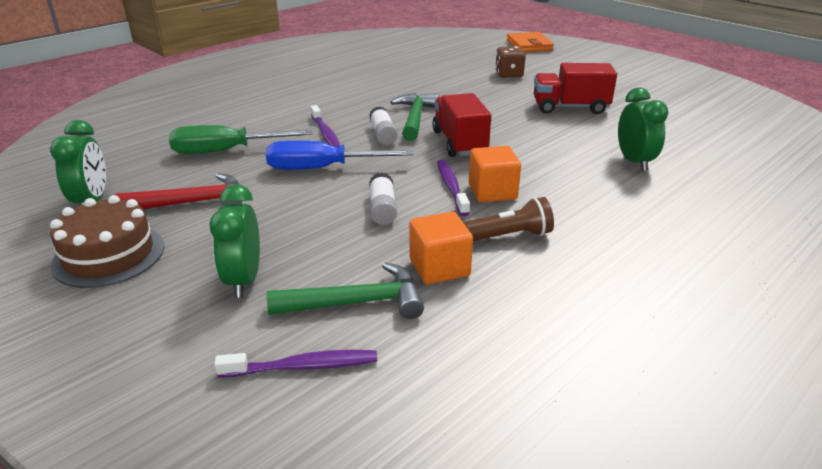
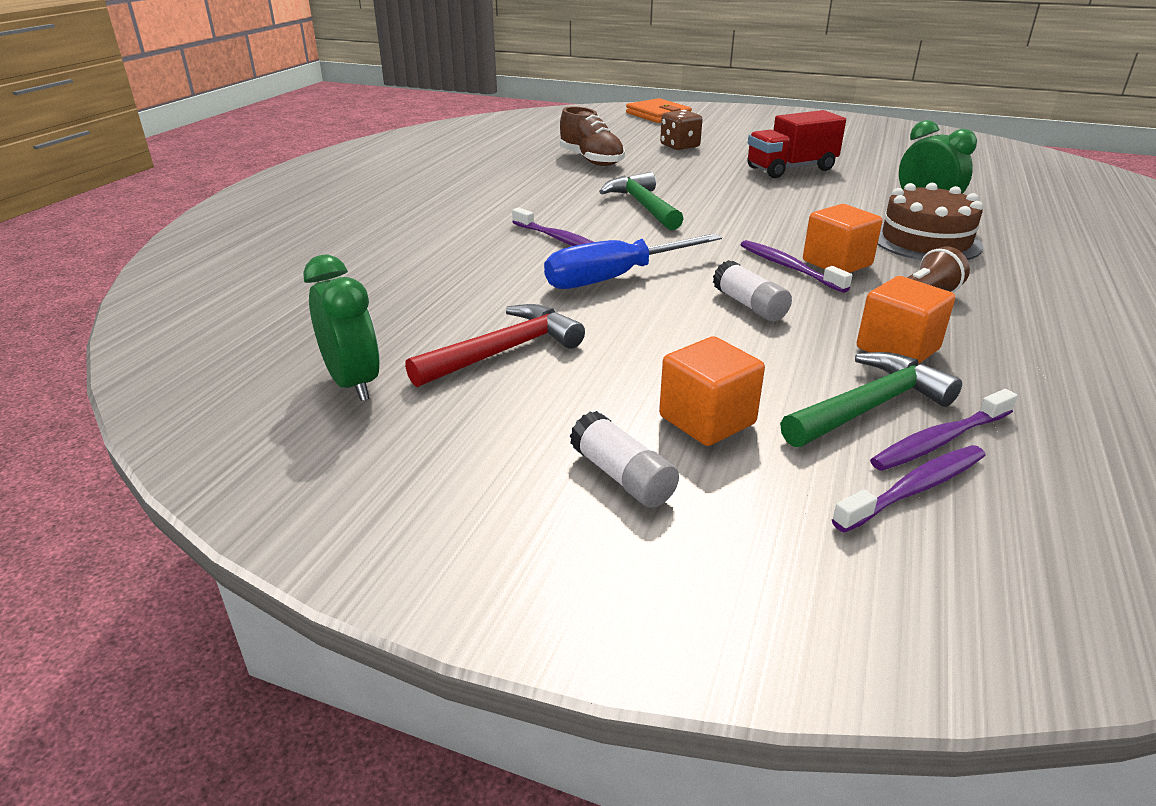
camera: 25 degrees left, 0 degrees up
(109, 255) = (482, 441): brown cake -> brown cake (925, 241)
(226, 151) = (458, 283): green screwdriver -> none
(244, 280) = (707, 420): green clock -> orange cube
(369, 341) = (940, 440): none -> purple toothbrush
(383, 135) = (632, 229): white glue stick -> white glue stick (622, 476)
(428, 76) = (591, 160): none -> brown shoe
(459, 143) = (730, 222): red truck -> none

